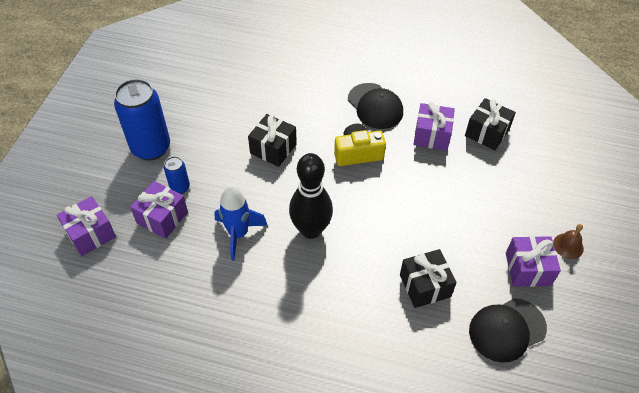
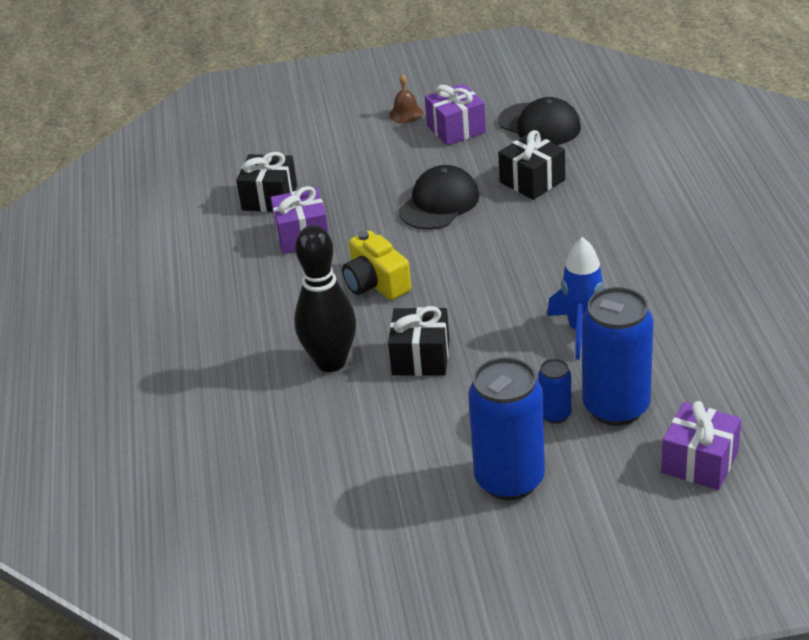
camera: 110 degrees left, 15 degrees down
(162, 217) = (616, 407): purple gift -> blue can
(311, 230) = (527, 278): black bowling pin -> black bowling pin (331, 362)
(375, 106) = (277, 296): black cap -> black cap (439, 203)

